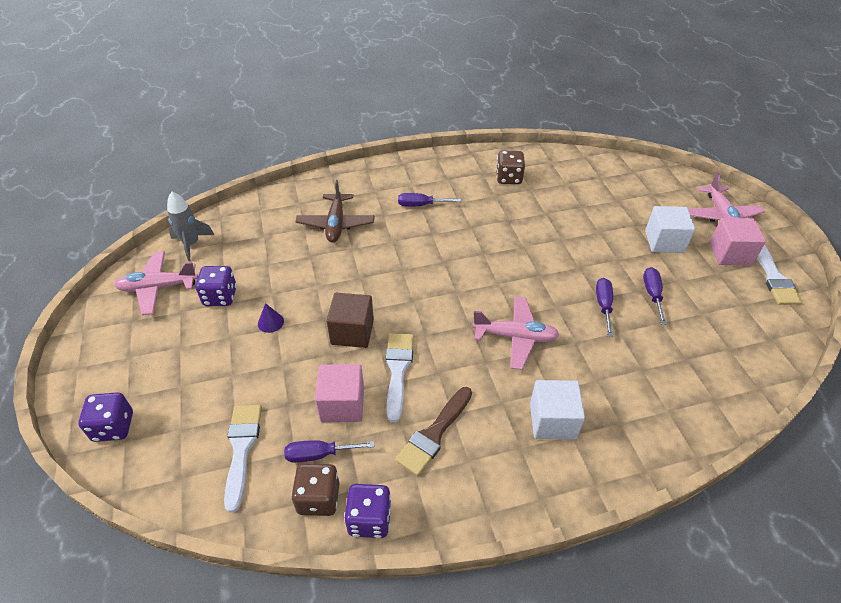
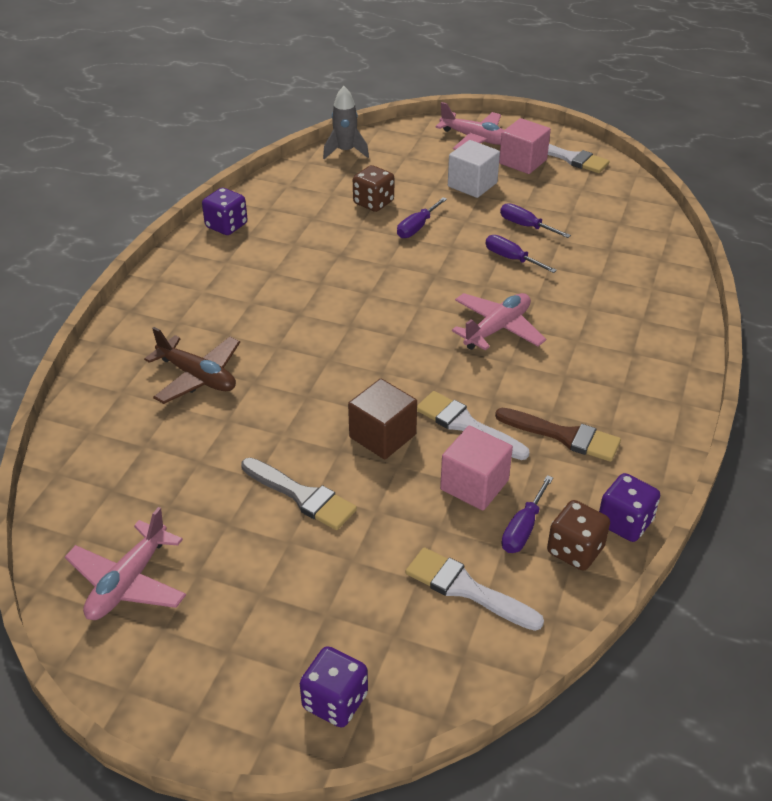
camera: 55 degrees left, 5 degrees down
(191, 244) = (79, 520): grey rocket -> grey rocket (345, 151)
(220, 296) = (211, 526): purple dice -> purple dice (226, 226)
(270, 322) = (302, 496): purple cone -> grey brush
(421, 205) = (245, 300): purple screwdriver -> purple screwdriver (417, 227)
(434, 434) = (564, 436): brown brush -> brown brush turned 45 degrees counterclockwise
(508, 178) = (278, 222): brown dice -> brown dice (373, 203)
(552, 421) = (610, 356): white cube -> none

